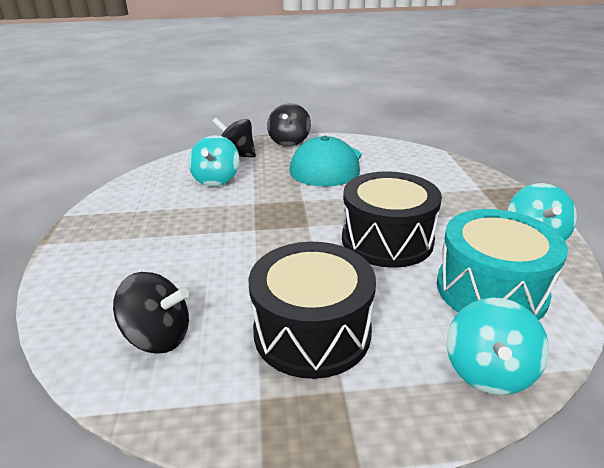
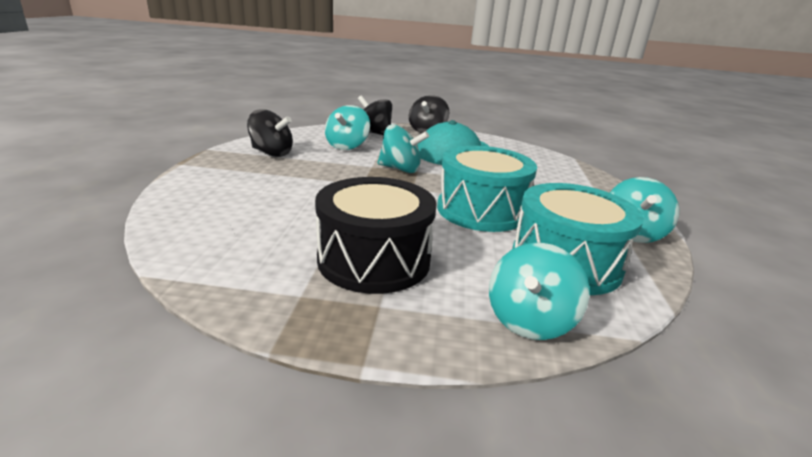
camera: 10 degrees right, 5 degrees down
(158, 336) = (237, 238): black spinning top -> black spinning top (271, 153)
(285, 201) = (400, 169): none -> turquoise spinning top
(387, 240) = (481, 210): black drum -> turquoise drum

